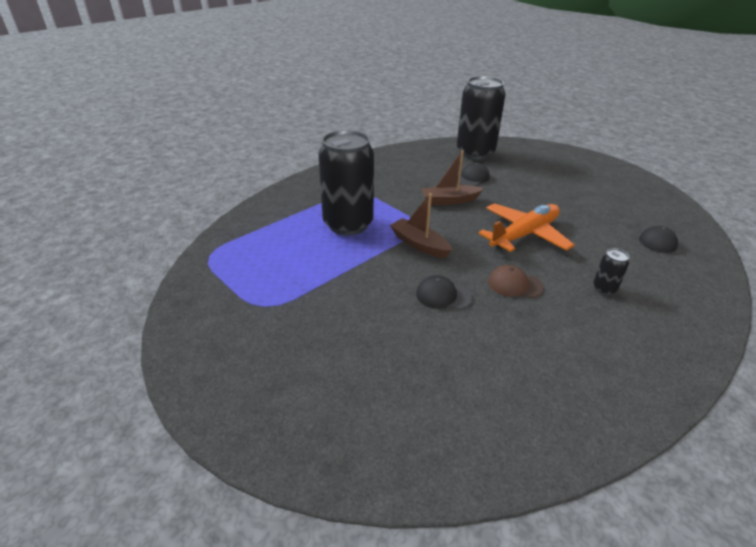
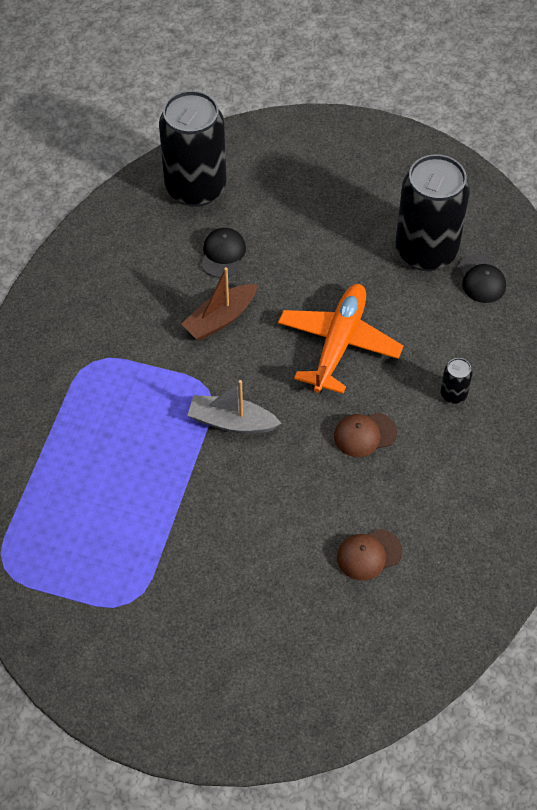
camera: 30 degrees left, 20 degrees up
(348, 224) = (126, 429): black can -> black can (426, 251)
(419, 244) = (232, 422): brown boat -> grey boat
(443, 296) = (302, 489): black cap -> none
(471, 357) = (369, 554): none -> brown cap

